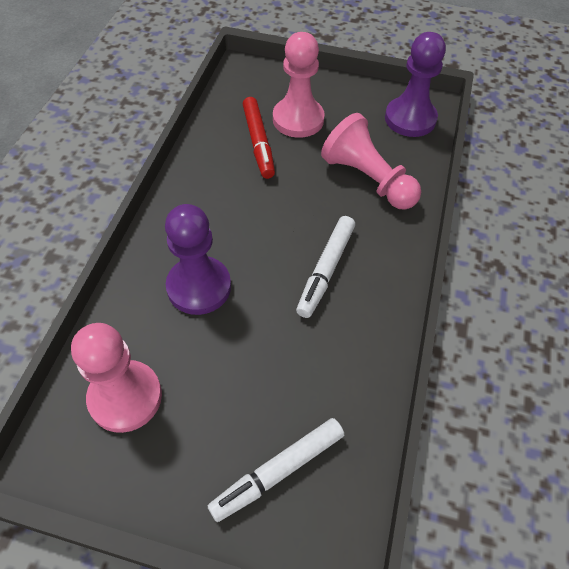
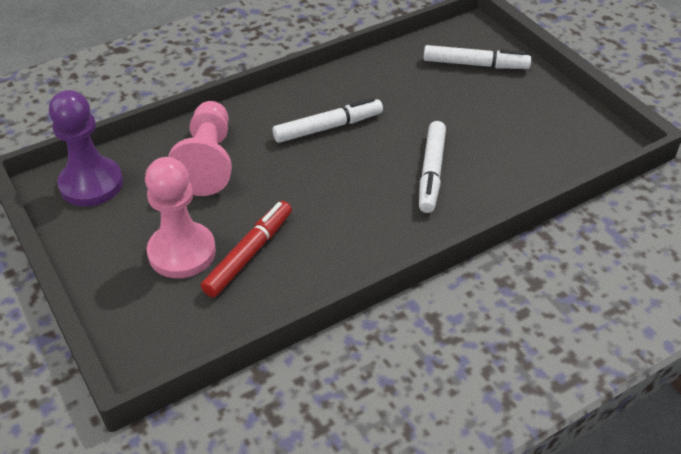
camera: 135 degrees left, 10 degrees down
(125, 397) = (540, 142): pink pawn -> none
(199, 287) = (431, 172): purple pawn -> white marker

